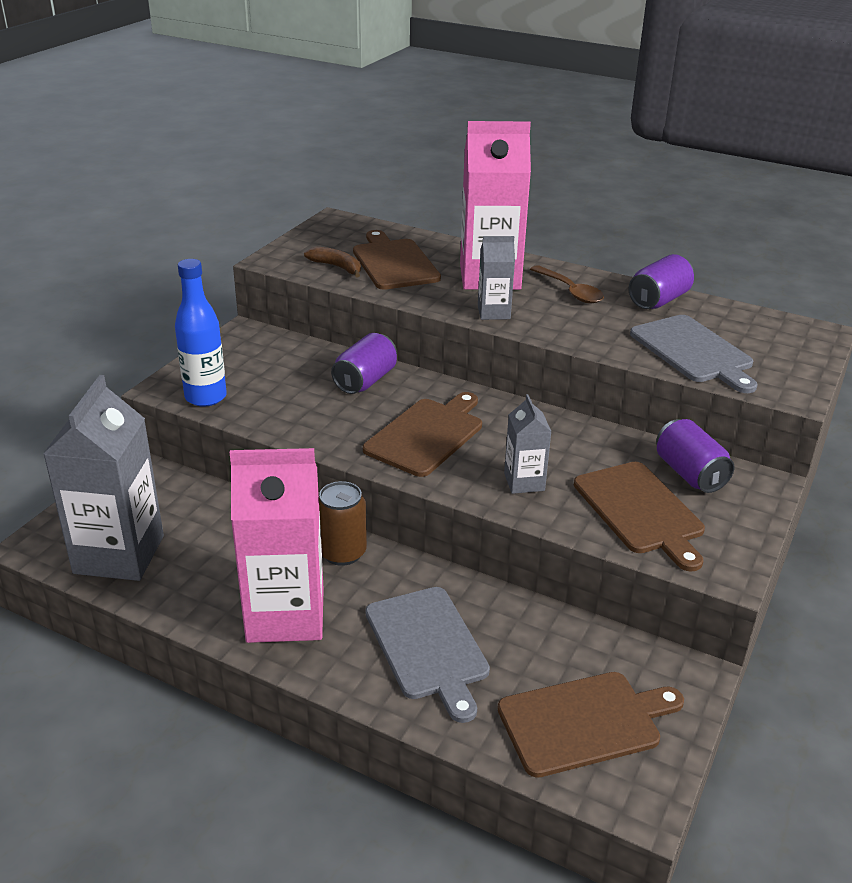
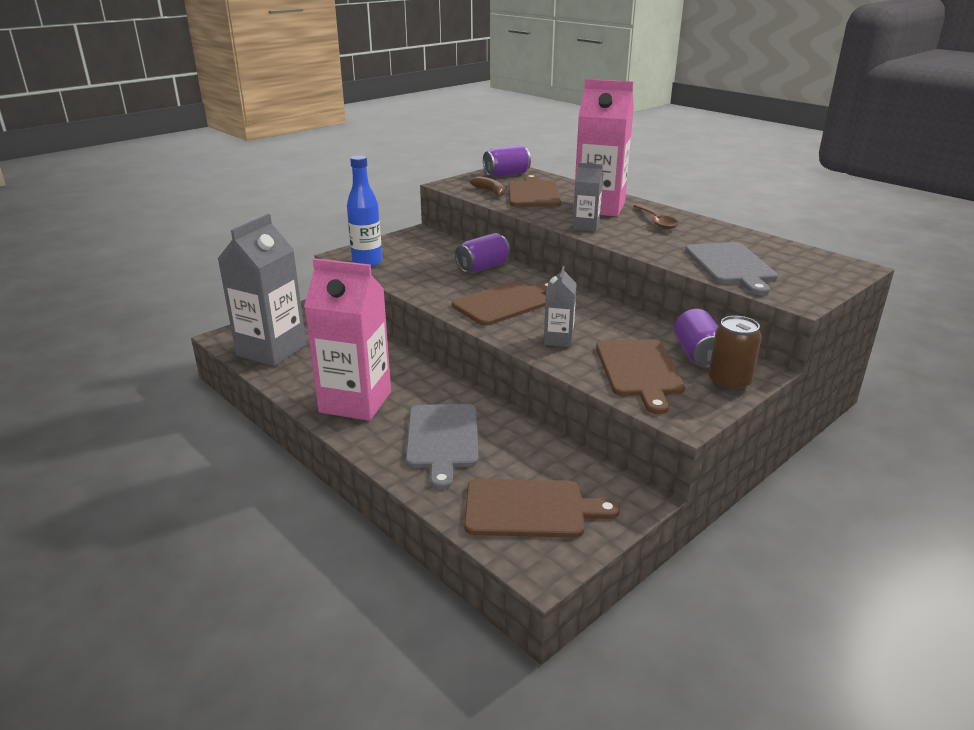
camera: 20 degrees right, 5 degrees down
(342, 552) = (418, 374): brown can -> brown can (729, 382)
(658, 300) = (726, 234): purple can -> purple can (506, 174)

